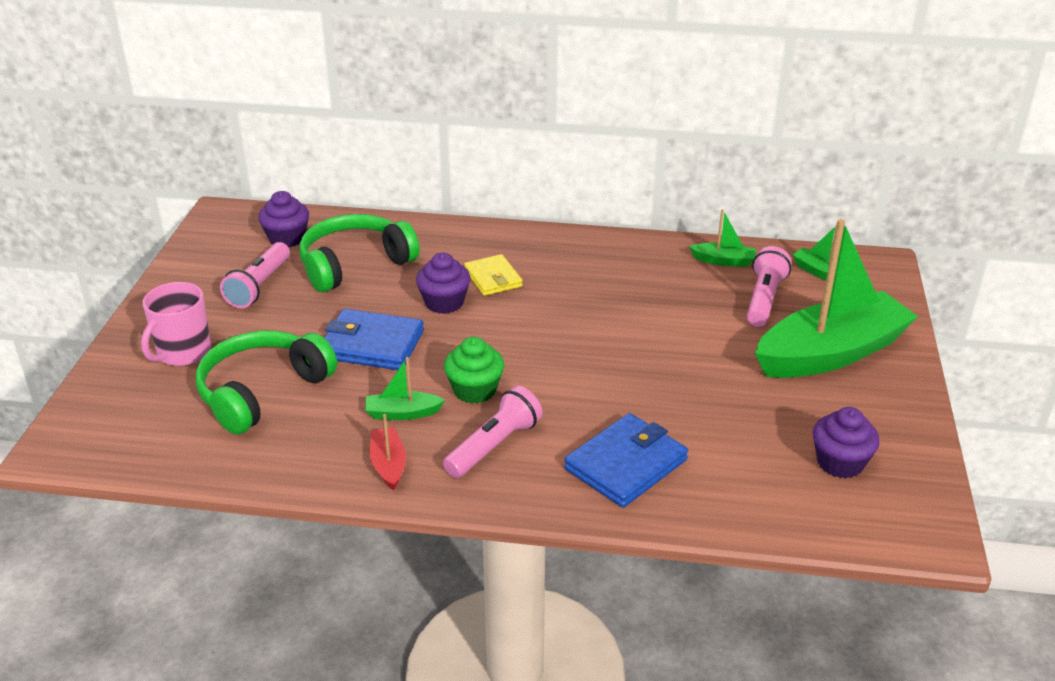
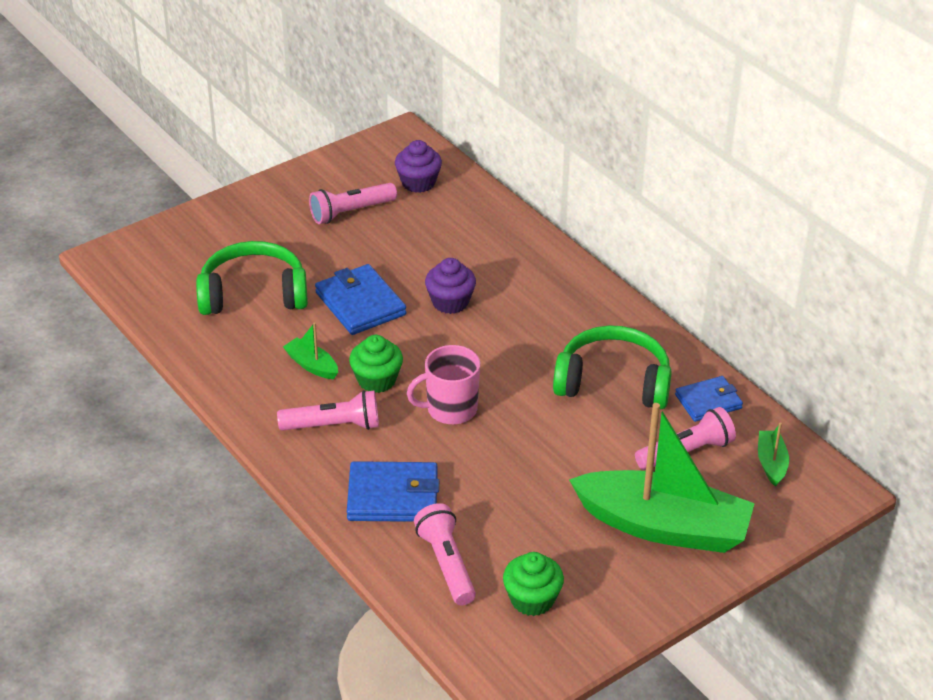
camera: 45 degrees right, 5 degrees up
(183, 352) = (244, 235): pink mug -> pink mug (450, 409)
(355, 264) = (434, 233): green headphones -> green headphones (613, 382)
(388, 465) = (257, 393): red boat -> none
(493, 278) = (511, 304): yellow wallet -> none
(723, 261) = (708, 402): green boat -> blue wallet
(745, 484) = (446, 564): none -> pink flashlight
(840, 462) = (532, 599): purple cupcake -> green cupcake

